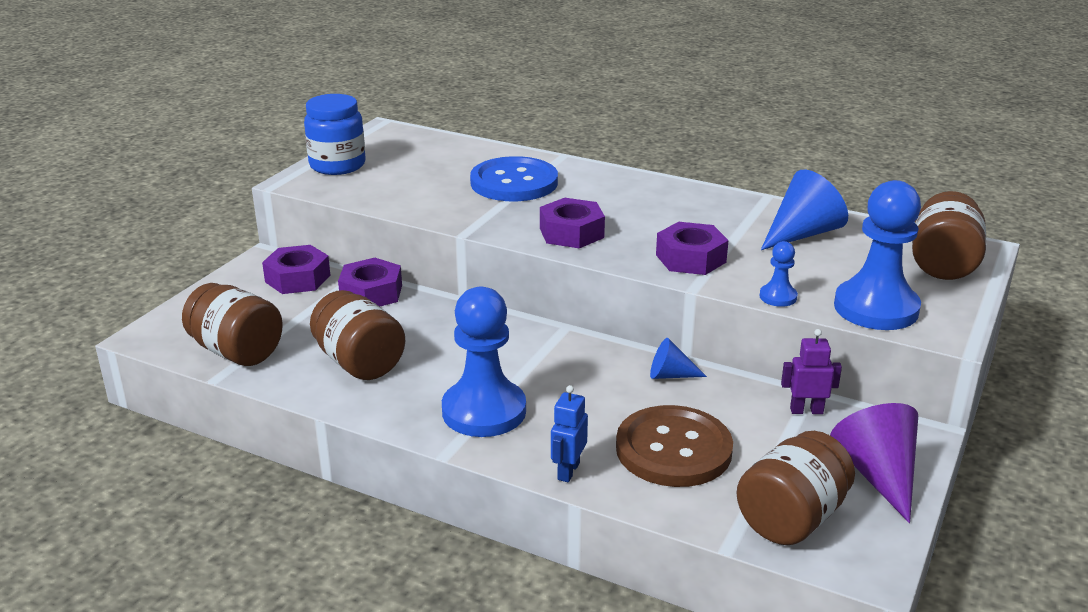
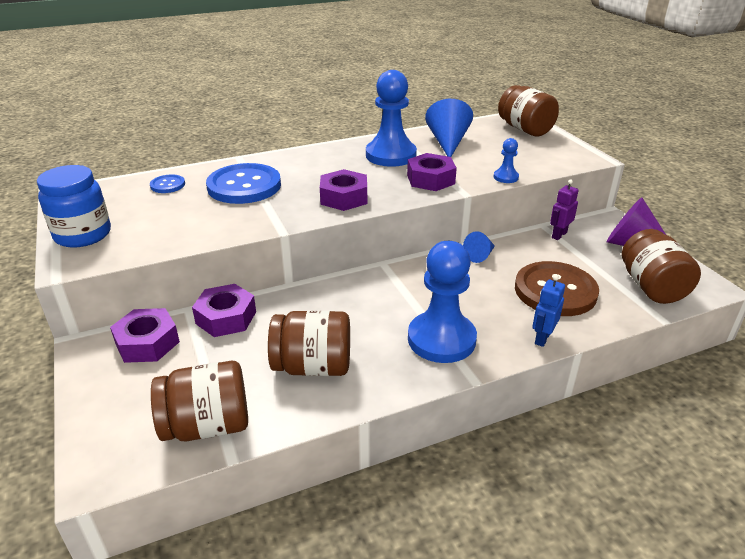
camera: 50 degrees left, 5 degrees up
(461, 154) = (167, 185): none -> blue button
(568, 471) = (542, 338): blue robot -> blue robot turned 60 degrees clockwise
(876, 308) = (548, 161): blue pawn -> blue pawn (391, 155)

